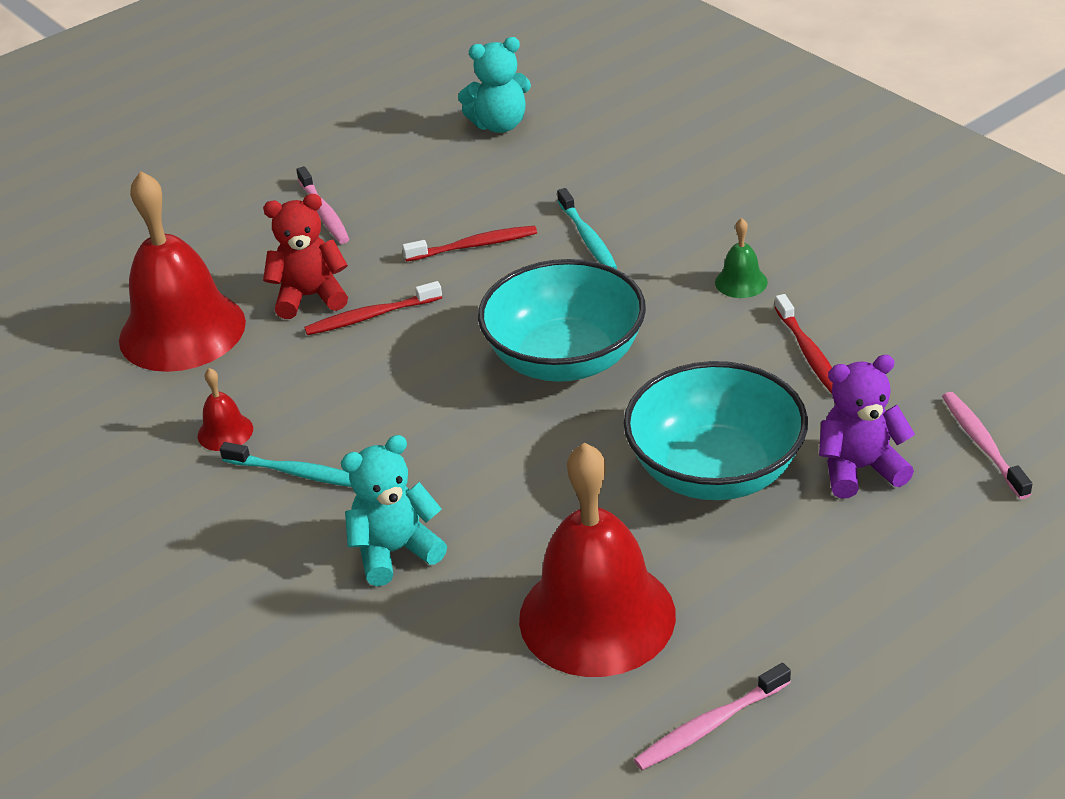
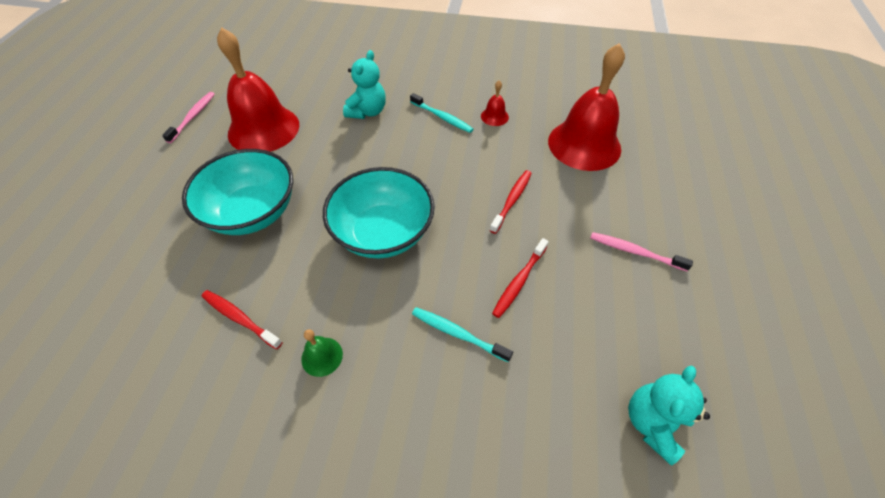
camera: 135 degrees right, 15 degrees up
(298, 473) = (442, 117): turquoise toothbrush -> turquoise toothbrush turned 120 degrees counterclockwise
(310, 297) = (557, 194): red teddy bear -> none
(860, 469) = (173, 253): purple teddy bear -> none
(983, 444) = (100, 308): pink toothbrush -> none

